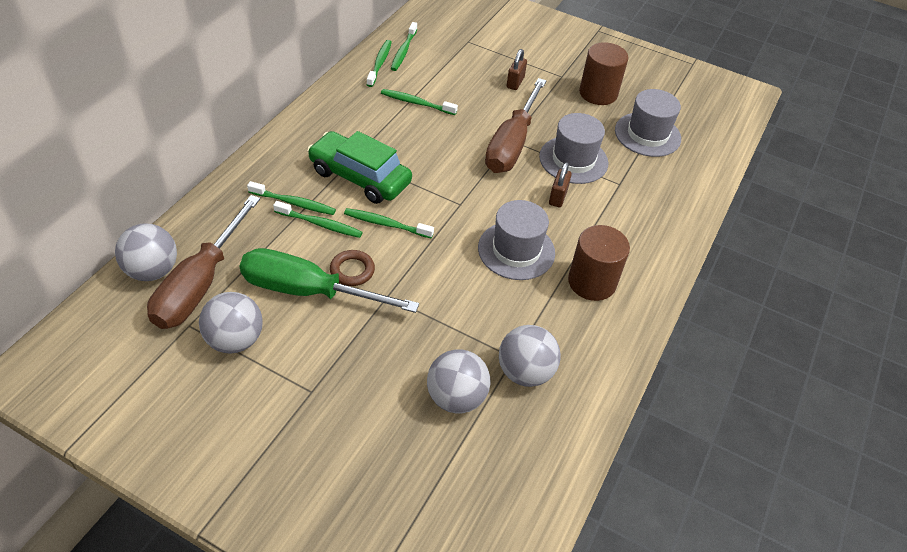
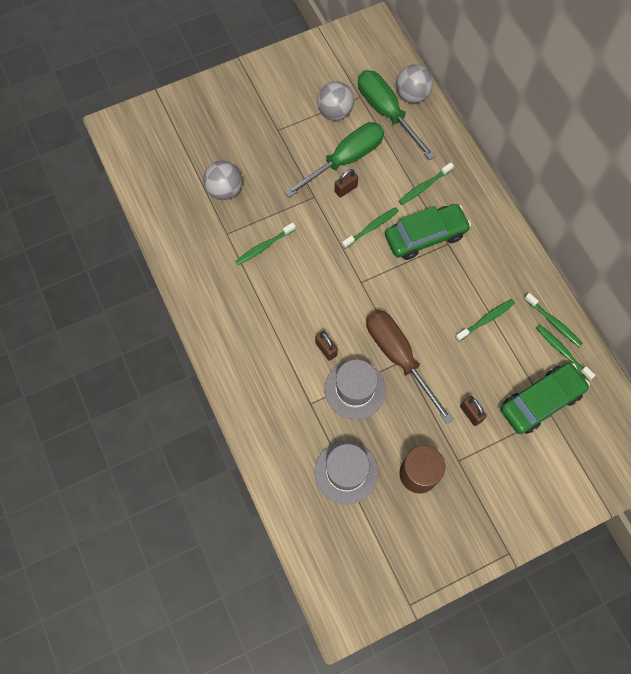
camera: 130 degrees right, 20 degrees up
(200, 284) = (386, 112): brown screwdriver -> green screwdriver
(320, 224) = (396, 192): green toothbrush -> green toothbrush (264, 246)
(352, 270) = (346, 189): brown ring -> brown padlock
(462, 49) = (541, 401): none -> green car
(516, 250) = (299, 288): grey hat -> none
(525, 372) = (213, 232): grey ball -> none
(592, 282) = (243, 314): brown cylinder -> none

